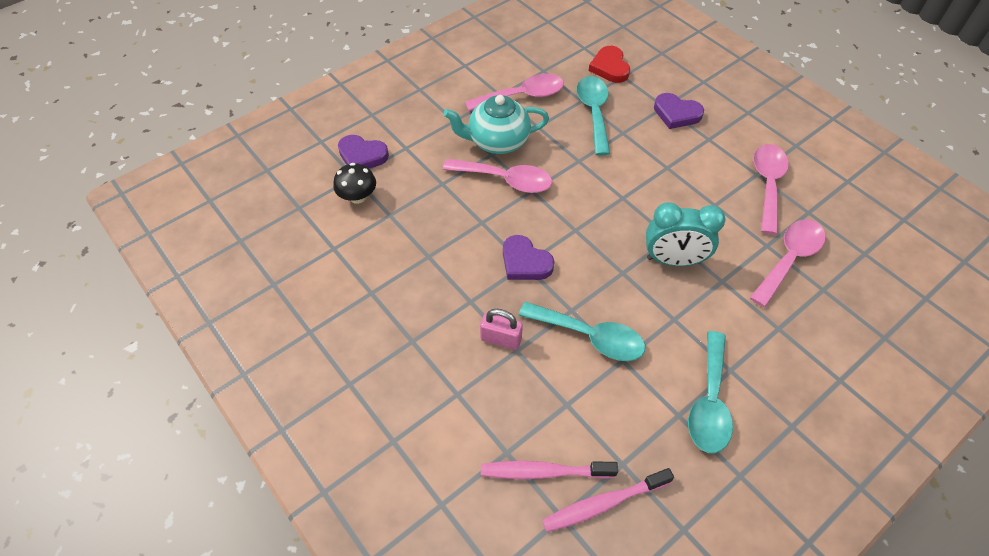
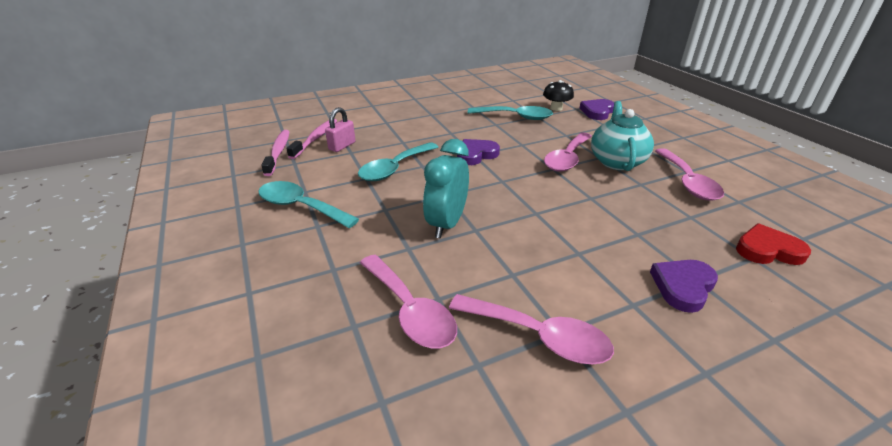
camera: 105 degrees right, 20 degrees down
(501, 339) = (415, 138): pink padlock -> pink padlock (342, 146)
(594, 112) = (670, 220): turquoise spoon -> turquoise spoon (516, 117)

